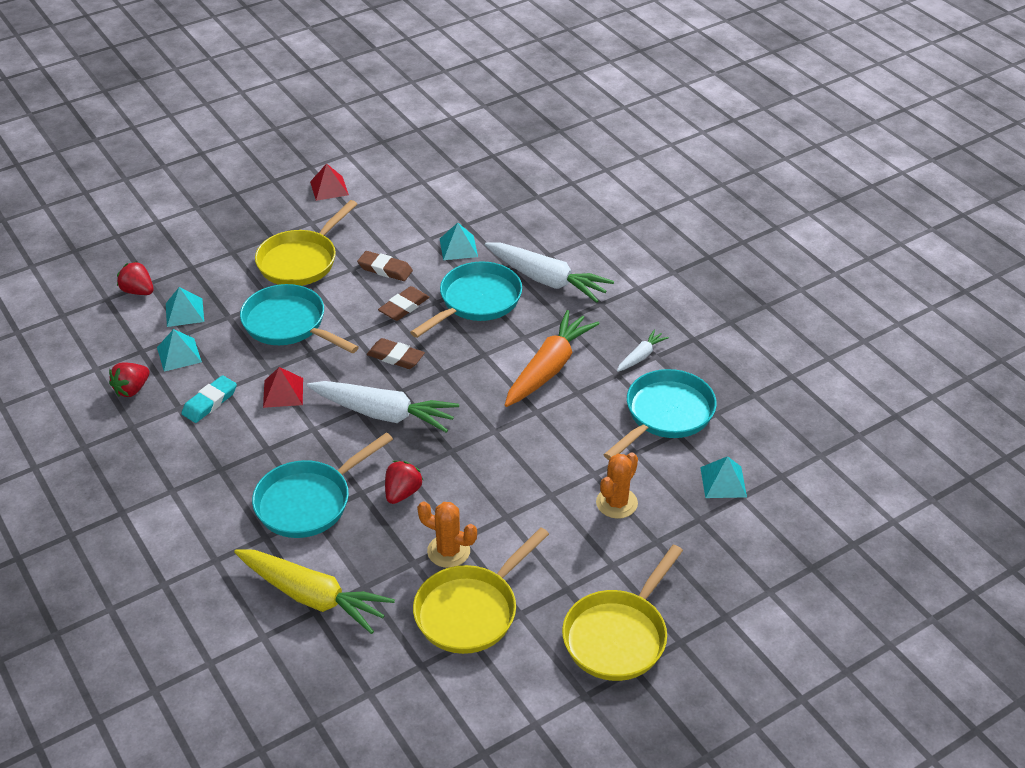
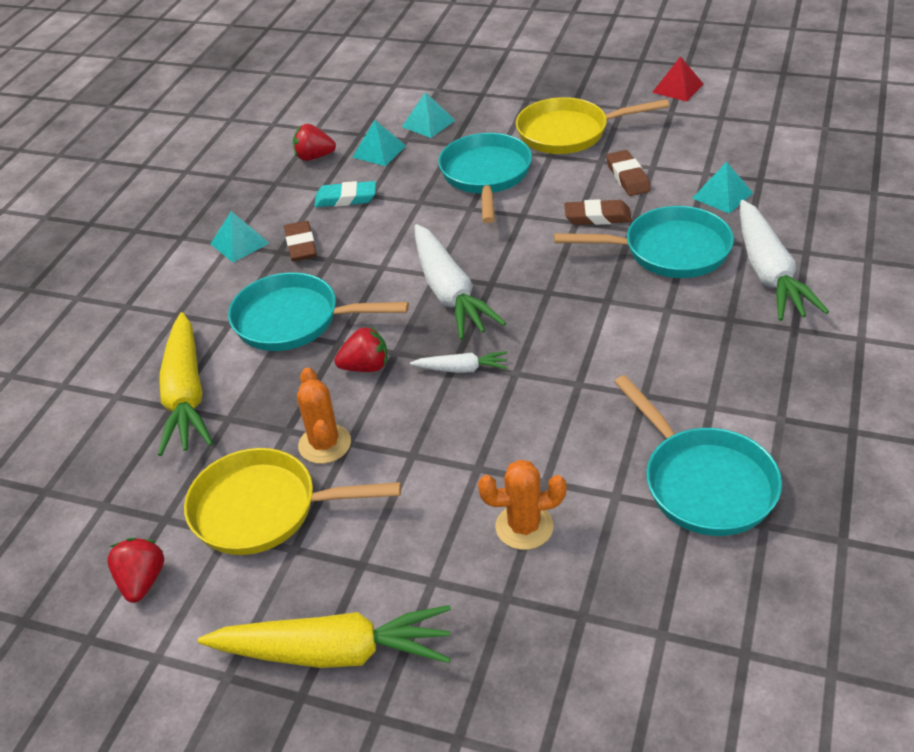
camera: 55 degrees right, 0 degrees up
(138, 291) = (421, 91): red strawberry -> red strawberry (142, 581)
(283, 392) = (404, 224): red pyramid -> none
(396, 357) = (528, 253): brown eraser -> brown eraser (301, 245)
(549, 368) = (650, 353): orange carrot -> none
(618, 636) = (335, 652): yellow pan -> yellow carrot
(641, 356) = (763, 407): white carrot -> white carrot (462, 369)
(665, 414) = (704, 483): turquoise pan -> turquoise pan turned 60 degrees clockwise
(723, 482) = (665, 601): turquoise pyramid -> turquoise pyramid (239, 243)

